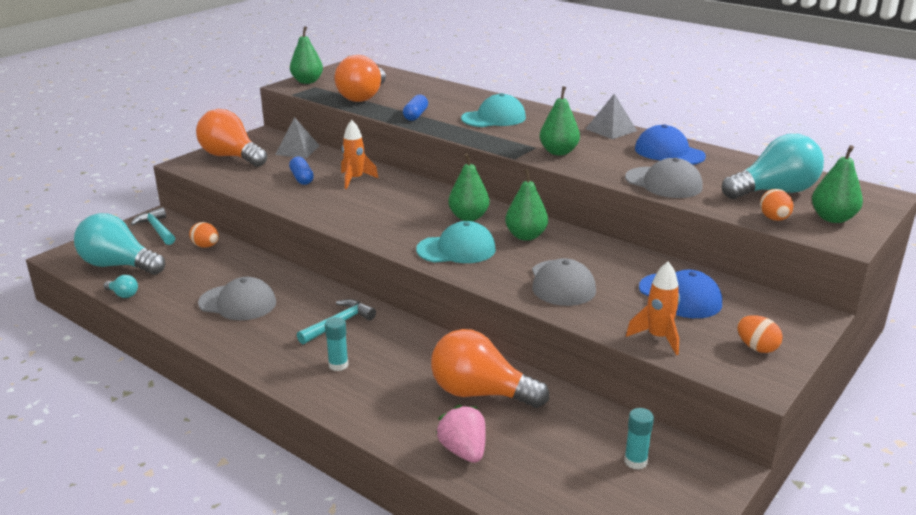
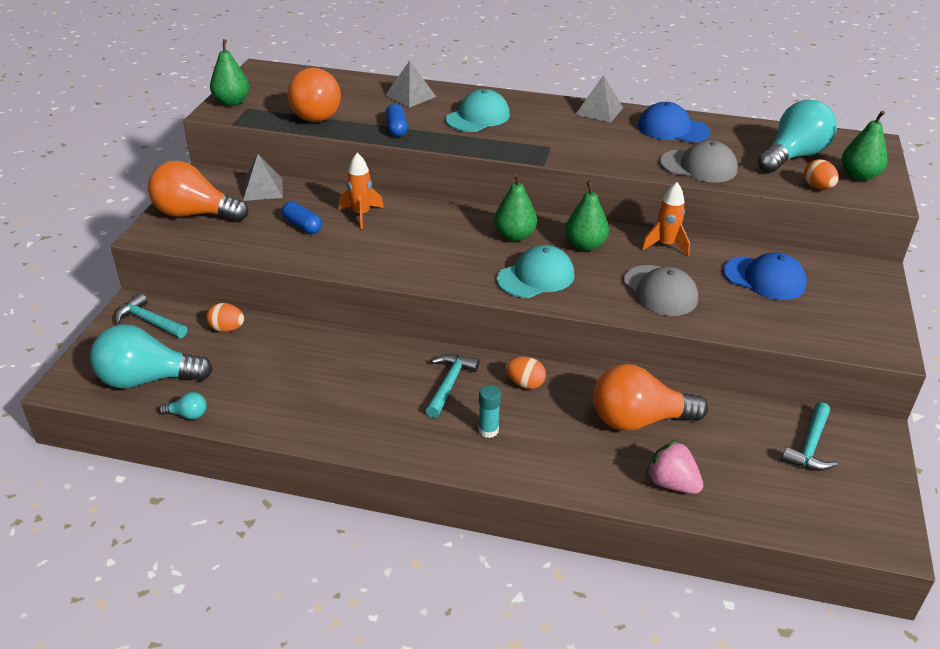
camera: 25 degrees left, 10 degrees up
(238, 303) = (325, 389): grey cap -> none
(452, 96) = (410, 96): none -> grey pyramid
(558, 152) = (577, 148): green pear -> none
(635, 461) = (810, 446): turquoise glue stick -> turquoise hammer
(658, 338) = (782, 327): orange rocket -> orange rocket (665, 245)
(756, 348) = (860, 315): orange egg -> orange egg (525, 383)

